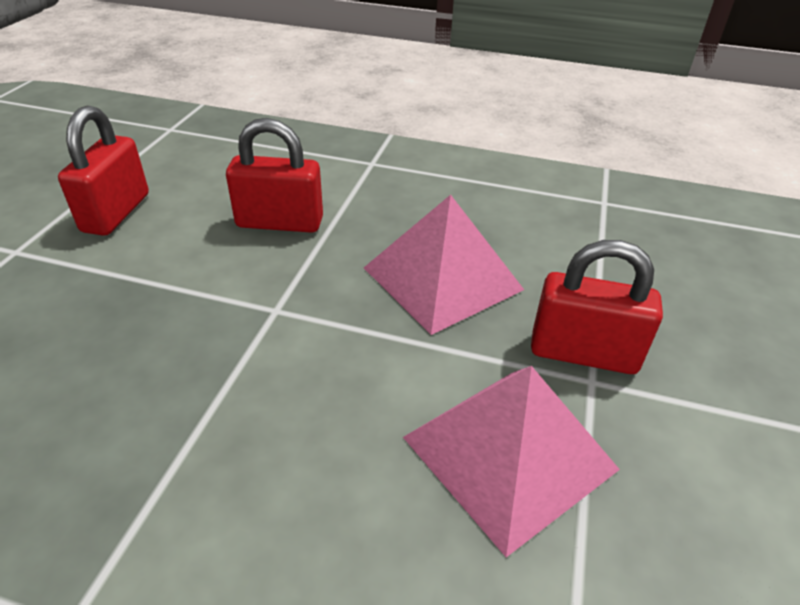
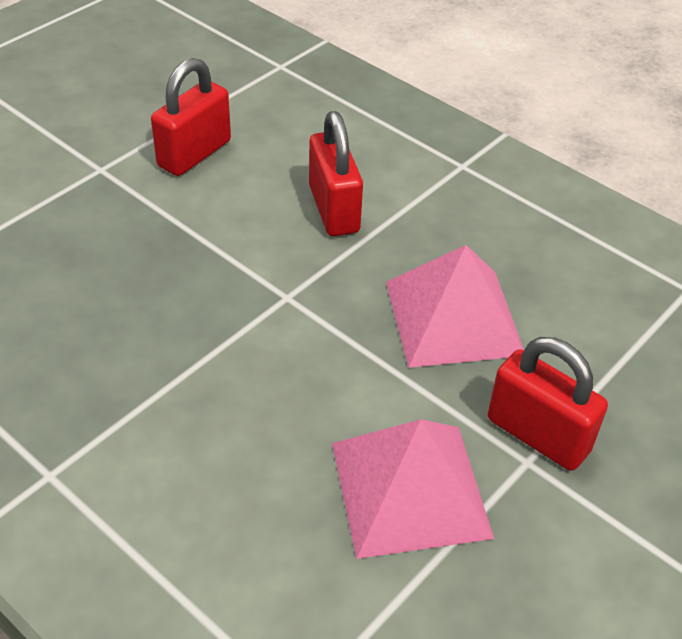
camera: 25 degrees right, 5 degrees up
(280, 223) = (333, 209): red padlock -> red padlock turned 45 degrees clockwise

